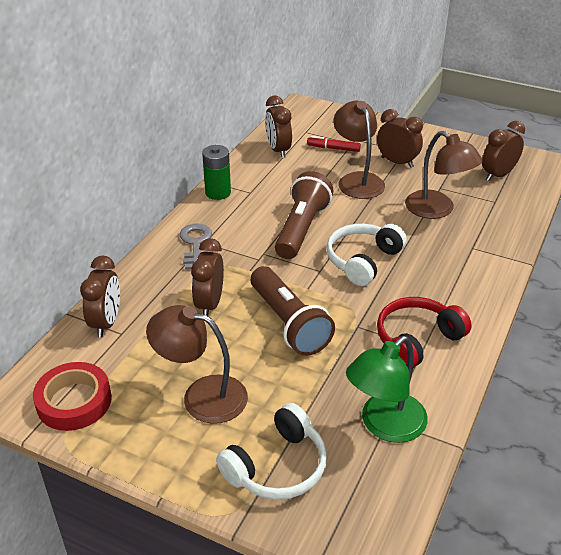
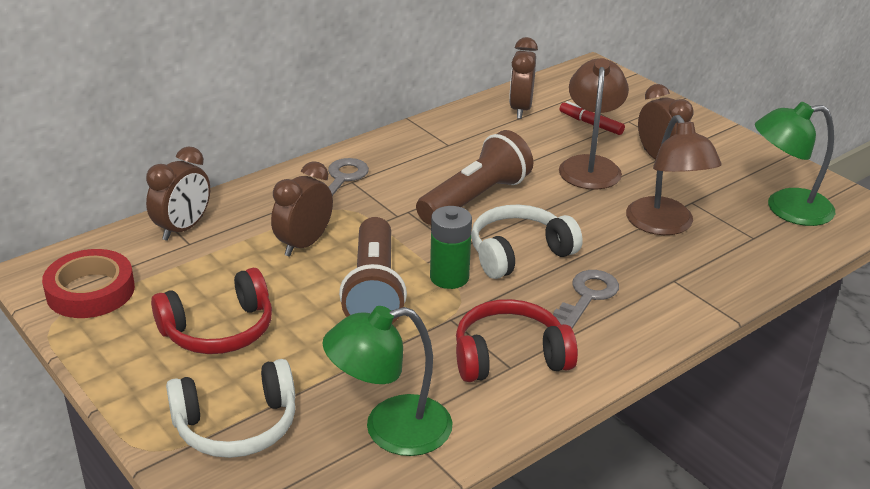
camera: 25 degrees right, 5 degrees down
(202, 396) = (219, 330): brown lamp -> red headphones
(218, 193) = (411, 135): green battery -> green battery (449, 277)
(430, 278) = (587, 297): none -> grey key
(498, 175) = (786, 209): brown clock -> green lamp

